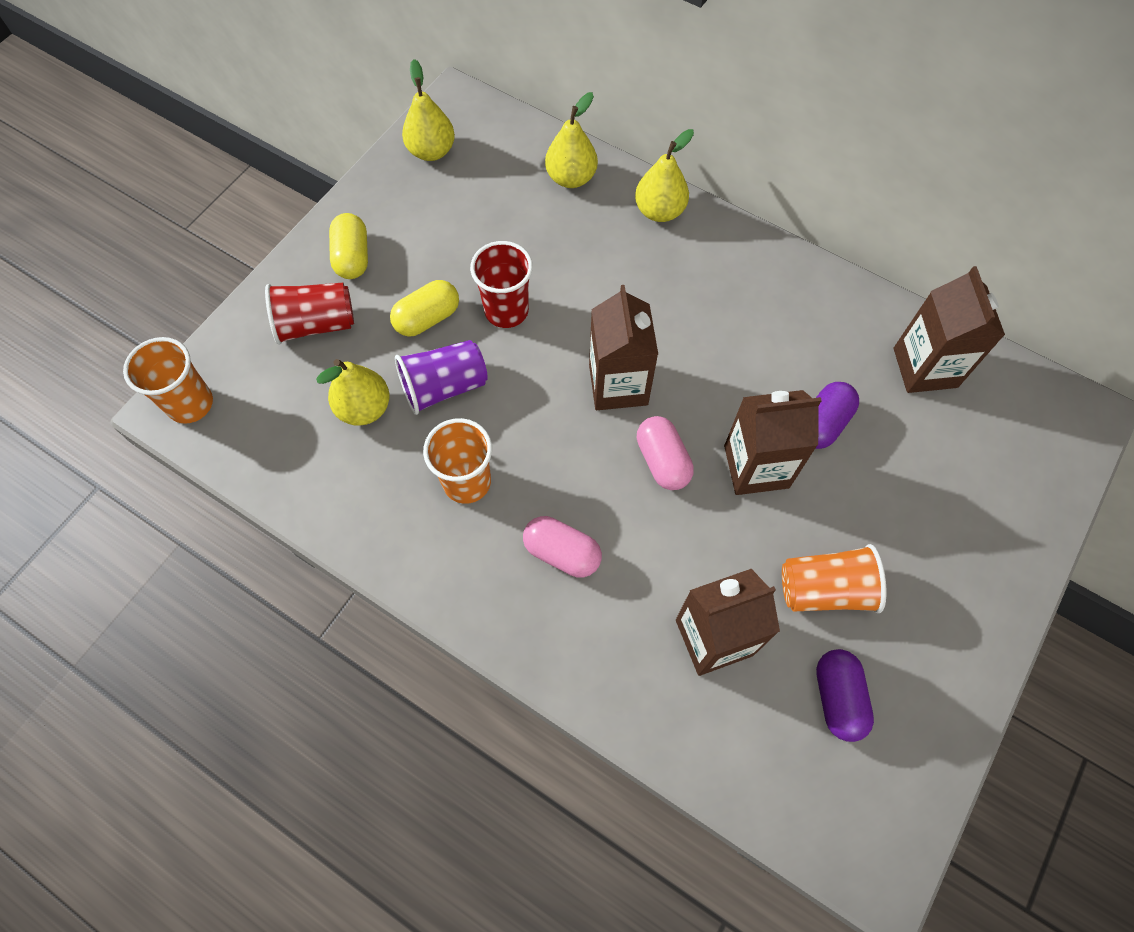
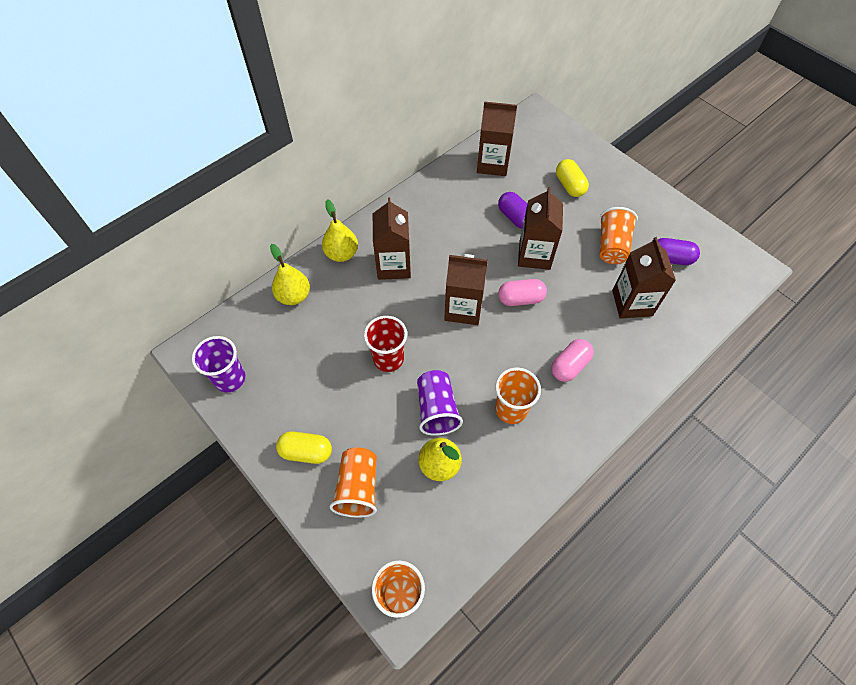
camera: 75 degrees left, 5 degrees down
(316, 324) = (358, 488): red cup -> orange cup
(427, 318) = (378, 409): yellow capsule -> yellow capsule (569, 185)
(431, 151) = (230, 378): yellow pear -> purple cup
(663, 278) = (393, 265): none -> brown carton

